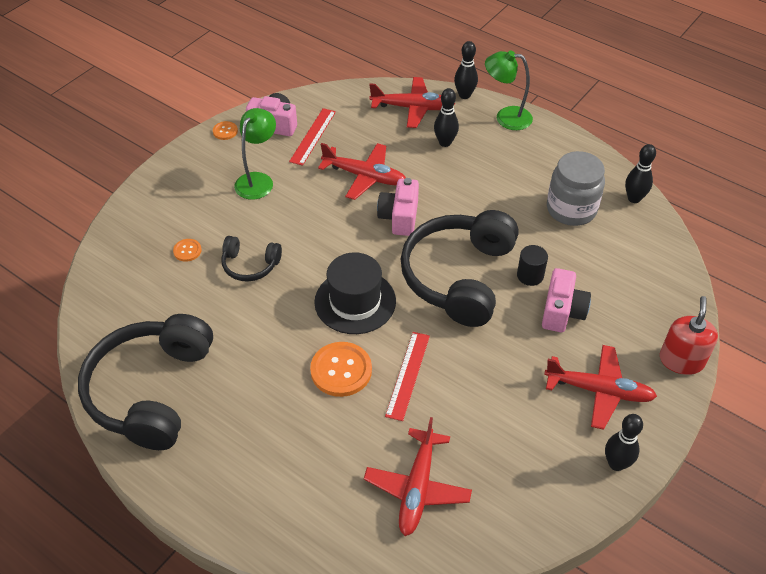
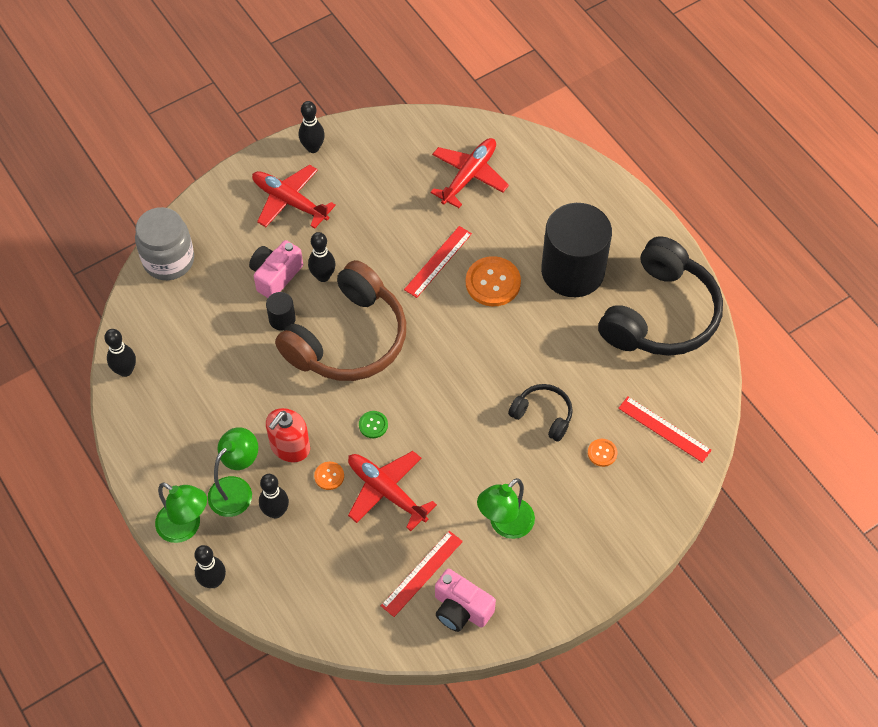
camera: 160 degrees left, 10 degrees up
(131, 285) = (664, 429): none -> red ruler
(225, 131) = (523, 617): orange button -> orange button (329, 476)
(258, 409) = (572, 271): none -> black cylinder
(355, 301) = (456, 343): black hat -> none
(399, 217) = (373, 425): pink camera -> green button
(412, 108) = (286, 581): red plane -> none
(458, 276) = (348, 339): black headphones -> brown headphones
(484, 148) = (237, 489): none -> green lamp
(516, 325) = (323, 276): none -> black bowling pin
(571, 209) = (196, 378): grey jar -> grey jar (168, 260)
(681, 360) = (206, 204): red soap dispenser -> red soap dispenser (290, 446)

